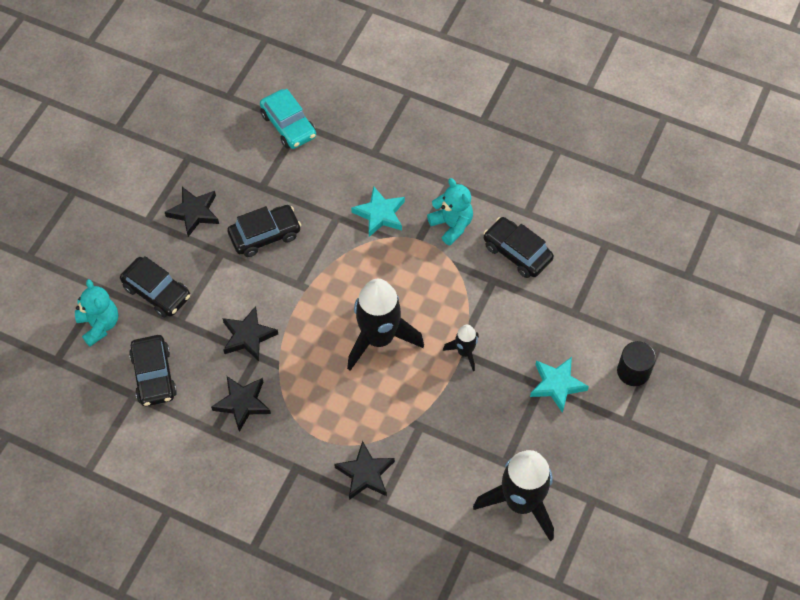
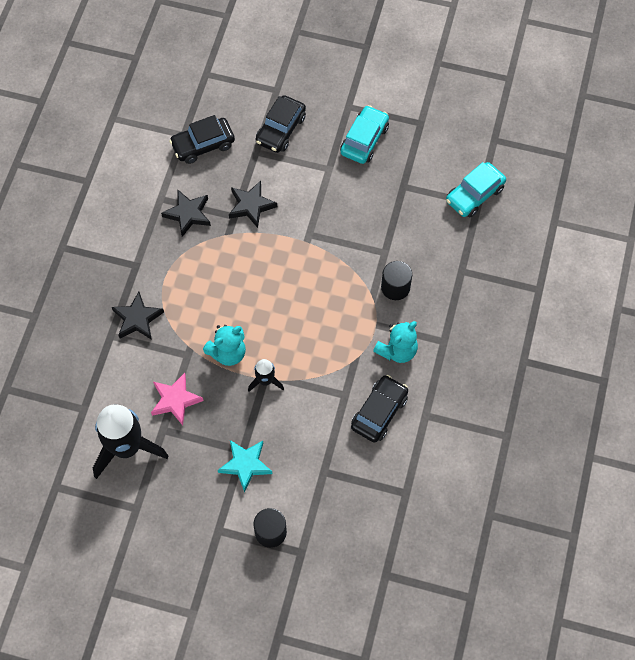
camera: 80 degrees right, 5 degrees up
(99, 325) = (242, 96): turquoise teddy bear -> turquoise teddy bear (228, 353)
(194, 213) = (364, 140): black star -> turquoise car
(265, 235) = (353, 198): black car -> none
(379, 338) = (267, 308): black rocket -> none
(380, 214) = (395, 287): turquoise star -> black cylinder
(472, 445) = (175, 400): none -> pink star

